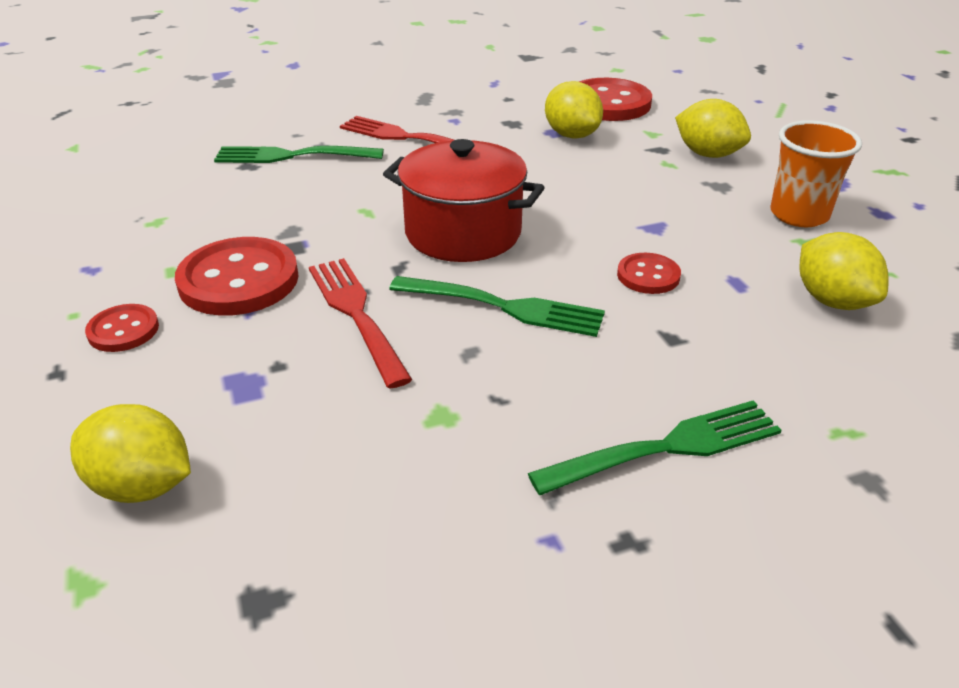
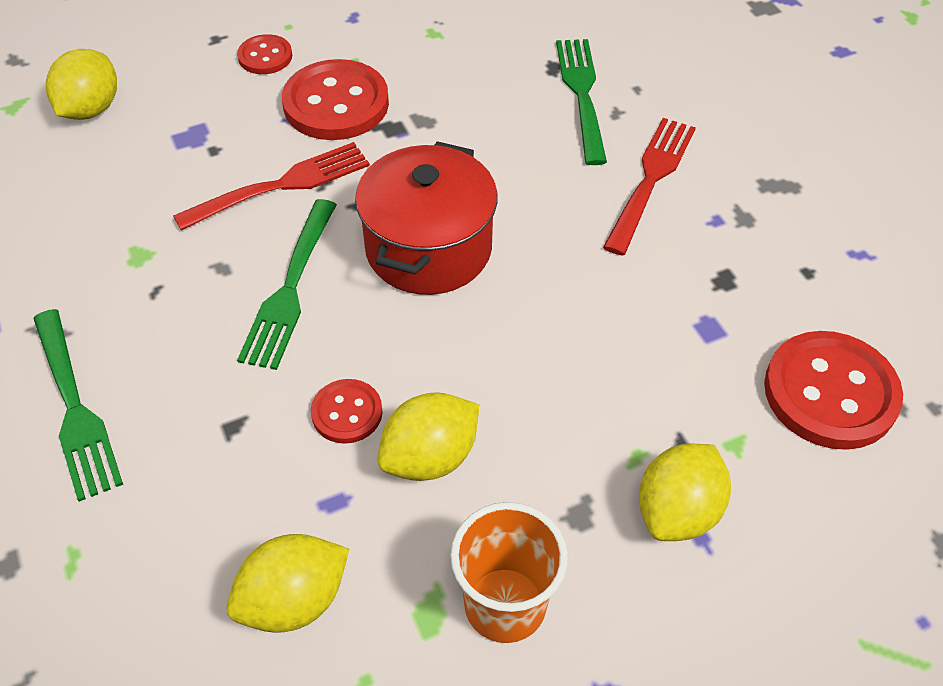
camera: 85 degrees right, 15 degrees up
(571, 135) = (701, 345): yellow lemon -> yellow lemon (430, 457)

